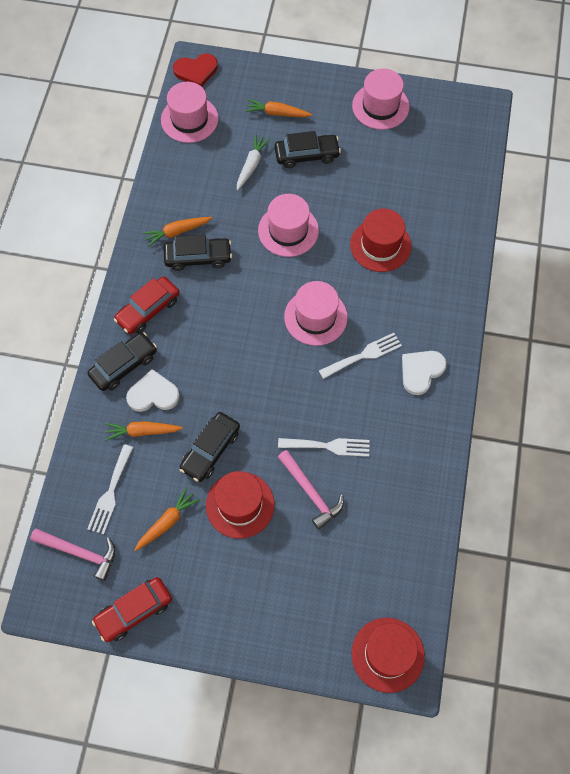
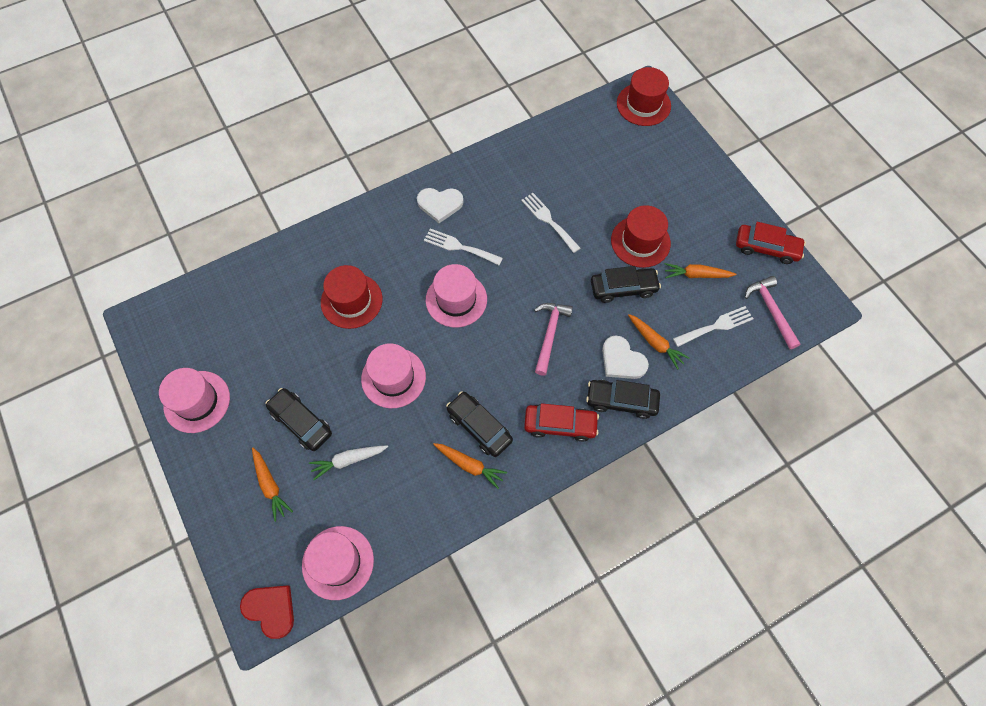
camera: 130 degrees left, 0 degrees up
(310, 493) = (590, 208): pink hammer -> pink hammer (550, 334)

